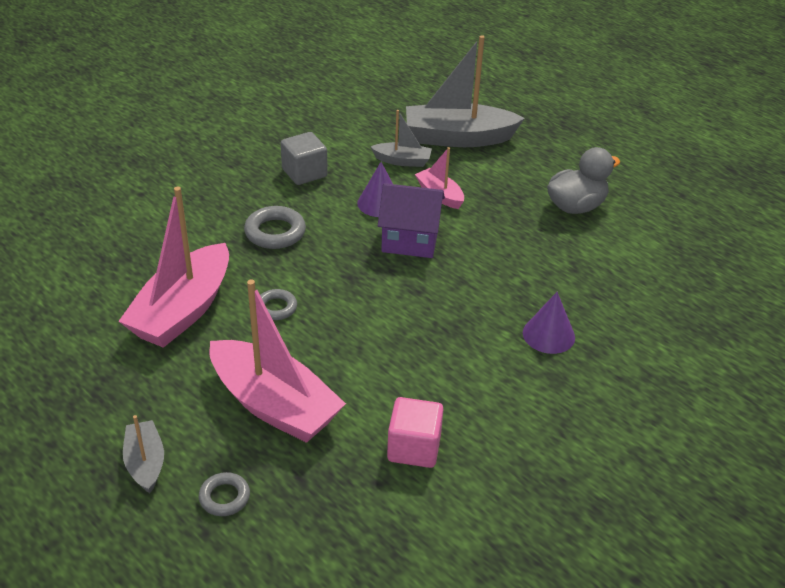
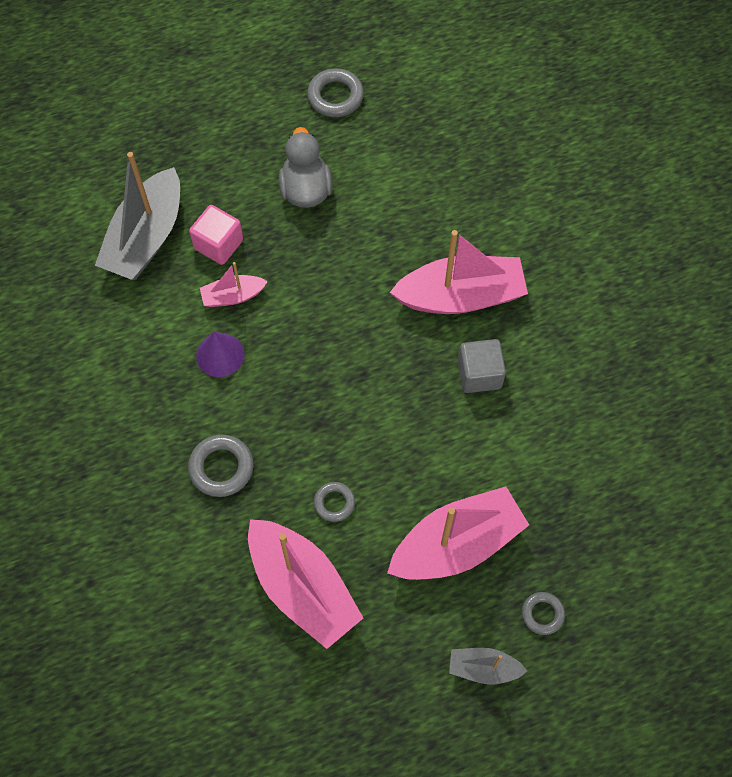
camera: 65 degrees left, 25 degrees up
(304, 173) = (134, 406): grey cube -> grey cube (479, 374)
(402, 161) = (160, 306): grey boat -> none
(410, 240) = (290, 351): purple house -> none
(414, 448) = (543, 453): pink cube -> pink cube (218, 244)
(548, 335) = (461, 296): purple cone -> pink boat
(686, 198) = (335, 96): none -> grey ring

